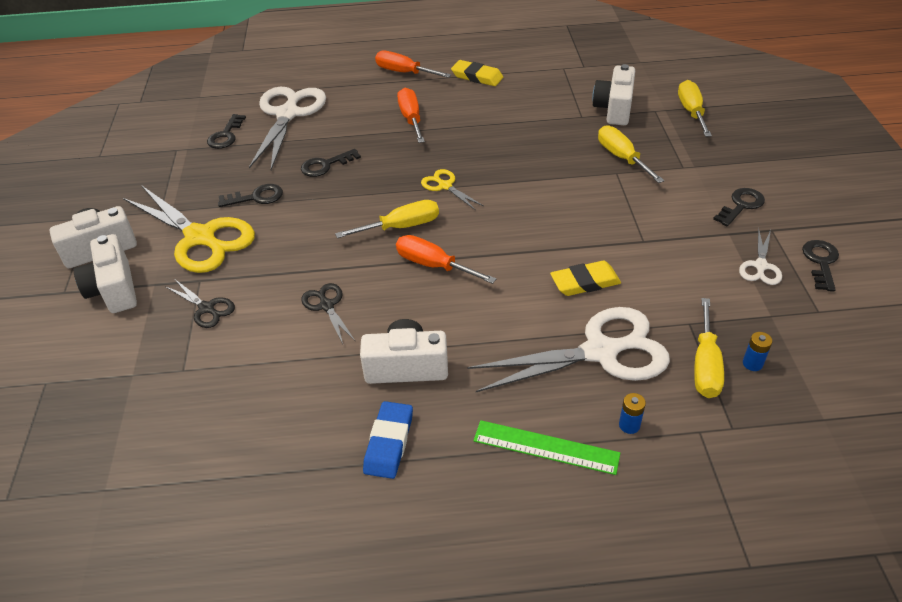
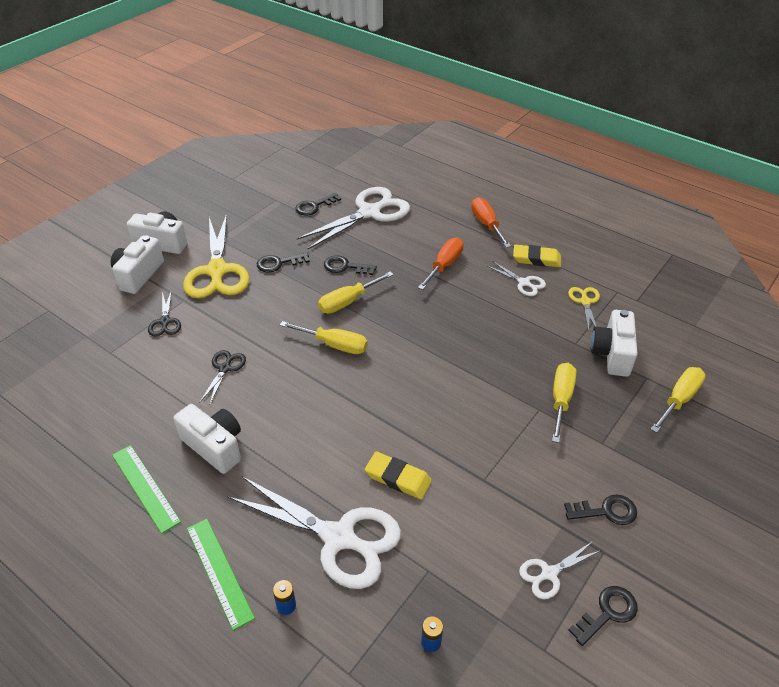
camera: 40 degrees right, 0 degrees up
(256, 197) = (278, 263): black key -> black key turned 135 degrees clockwise
(389, 442) = (145, 487): blue eraser -> green ruler
(433, 265) = (318, 388): orange screwdriver -> none
(445, 186) = (400, 333): yellow scissors -> yellow scissors (585, 302)
(477, 77) = (536, 259): yellow eraser -> yellow eraser turned 60 degrees counterclockwise
(490, 97) = (524, 283): none -> white scissors
(614, 109) = (612, 354): white camera -> white camera turned 45 degrees counterclockwise
(705, 365) = (395, 611): yellow screwdriver -> yellow screwdriver (348, 302)

